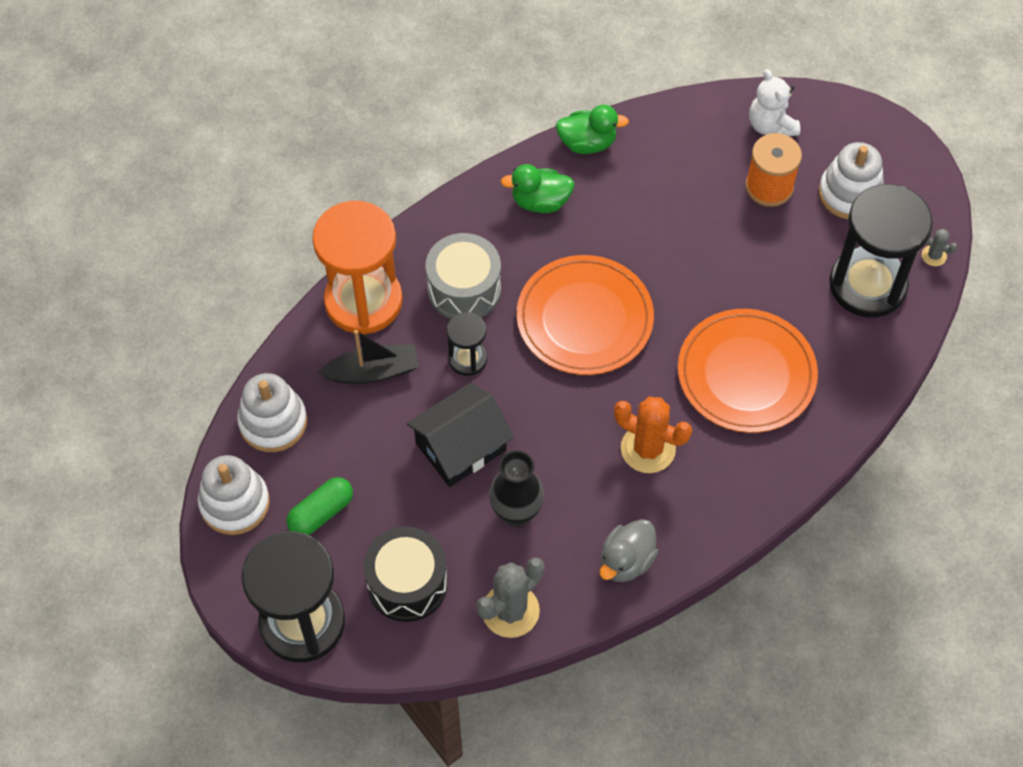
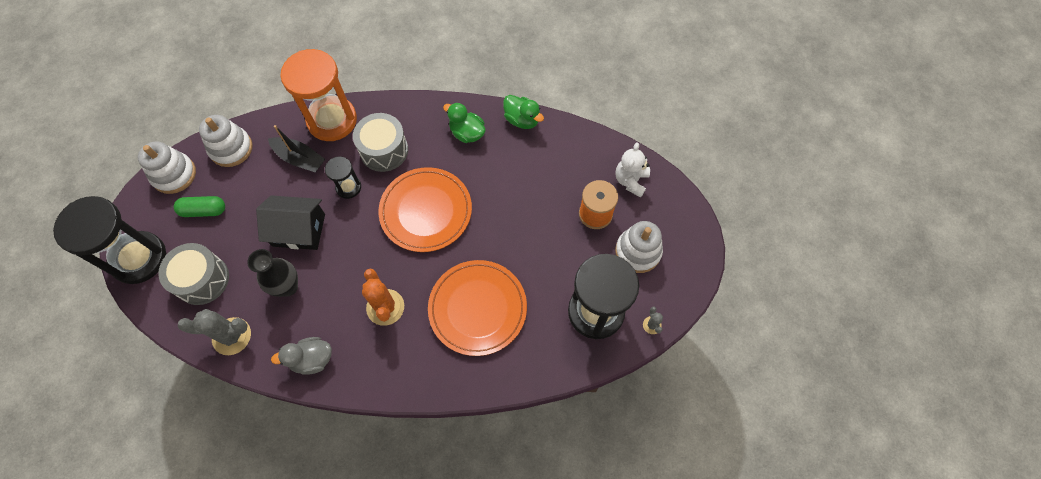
camera: 40 degrees right, 5 degrees up
(407, 583) = (202, 279): black drum -> grey drum

